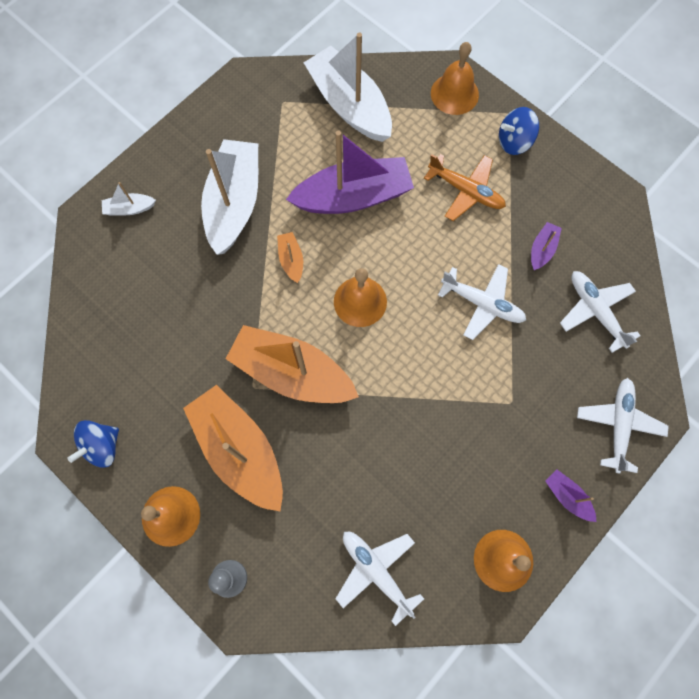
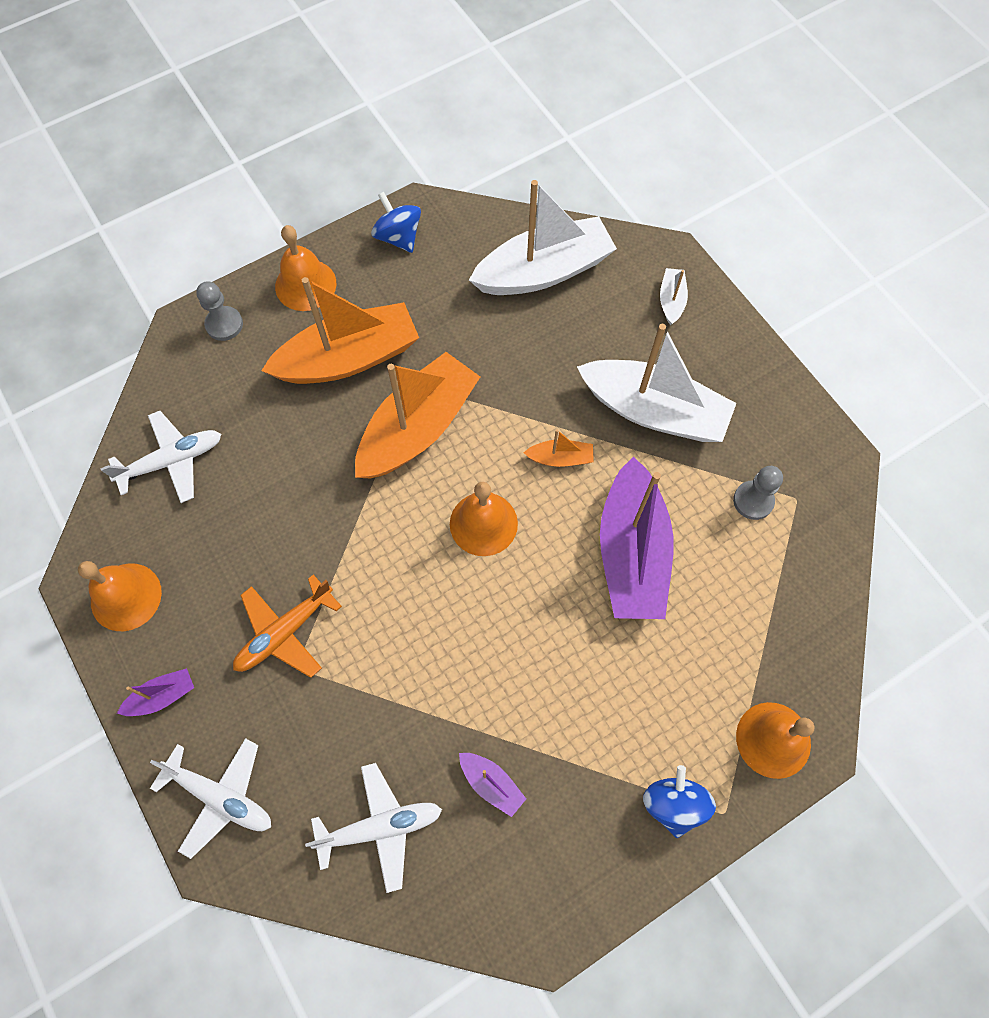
camera: 105 degrees right, 5 degrees down
(291, 127) = (753, 501): none -> grey pawn
(349, 105) = (777, 584): white boat -> white boat (544, 271)
(466, 191) = (607, 705): orange plane -> orange plane (284, 632)
(482, 304) = (436, 673): white plane -> none

